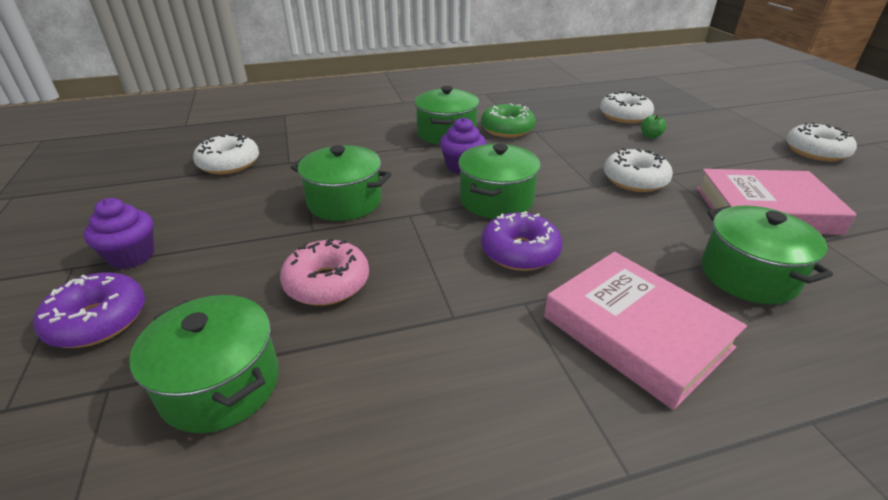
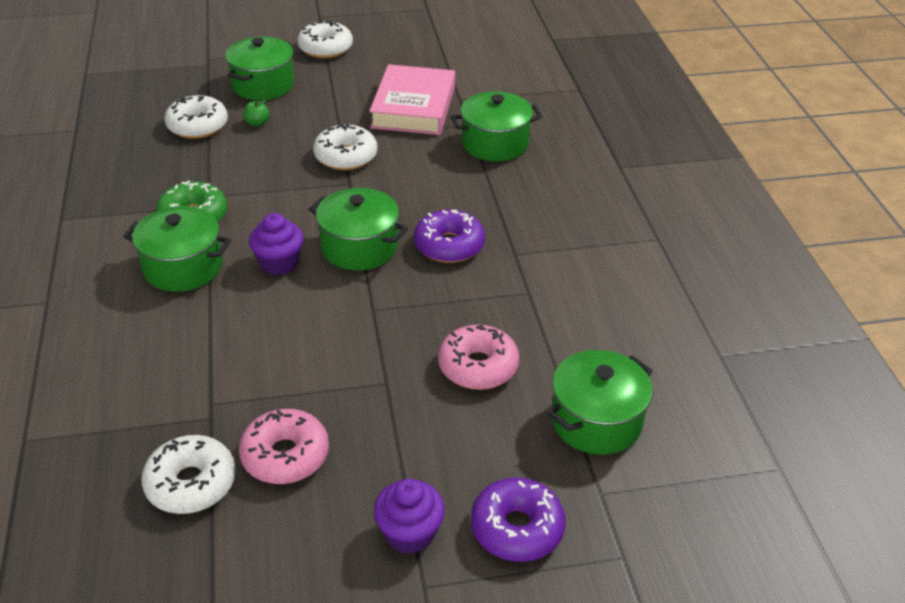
camera: 85 degrees left, 5 degrees up
(241, 193) = (285, 455): none -> pink donut
(344, 202) = (333, 359): green pot -> green pot (263, 85)
(636, 332) = (549, 208): pink book -> none

